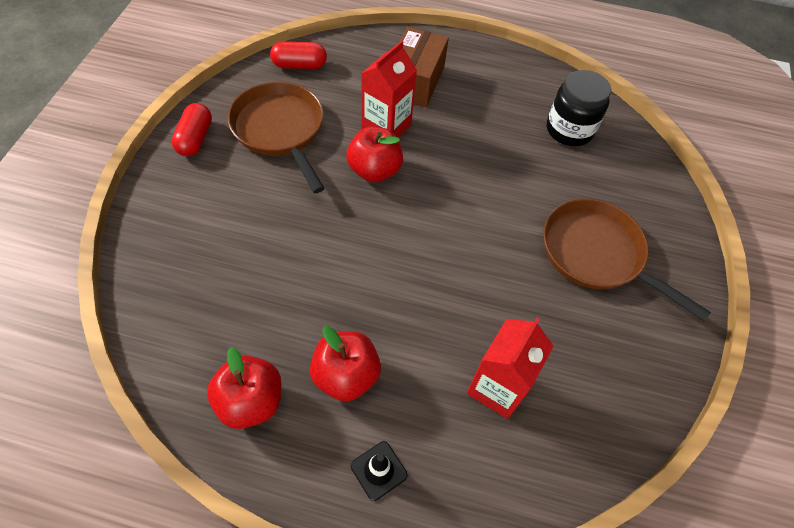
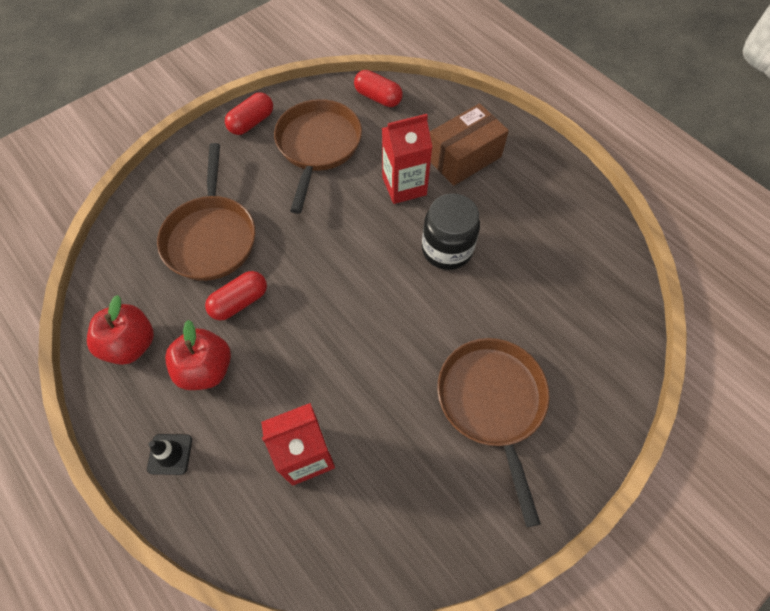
camera: 40 degrees right, 5 degrees up
(246, 259) = (211, 237): none -> brown pan
(325, 299) = (240, 302): none -> red capsule
(374, 170) = (363, 218): red apple -> none
(569, 130) = (571, 275): black jar -> black jar (447, 249)

